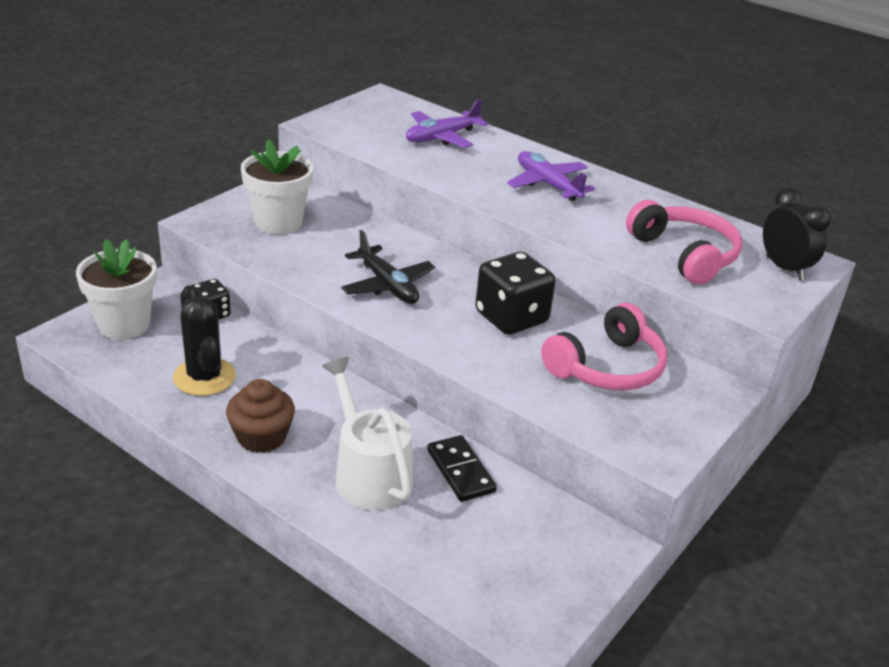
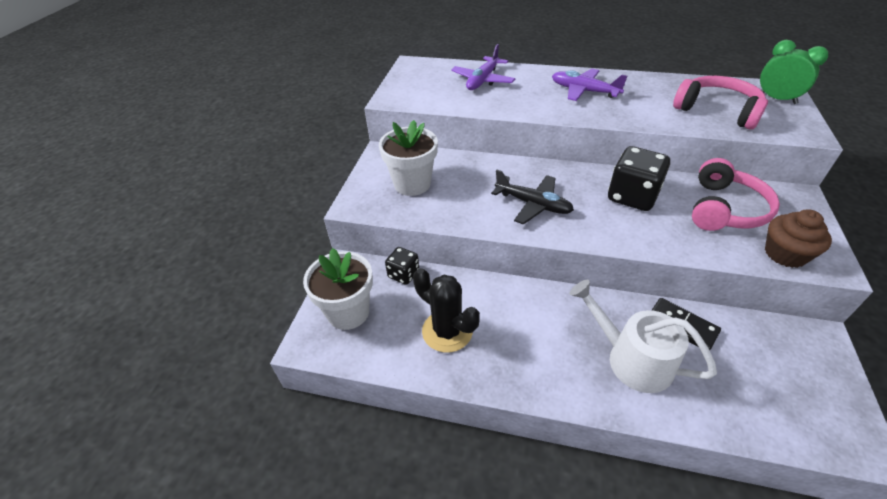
camera: 20 degrees left, 10 degrees up
(261, 437) = (534, 364): brown cupcake -> brown cupcake (785, 254)
(784, 268) = (776, 99): black clock -> green clock

